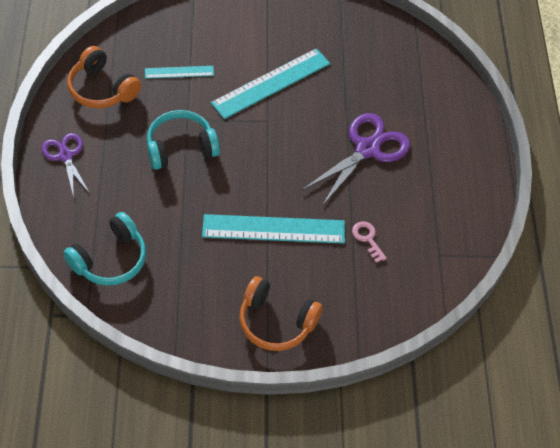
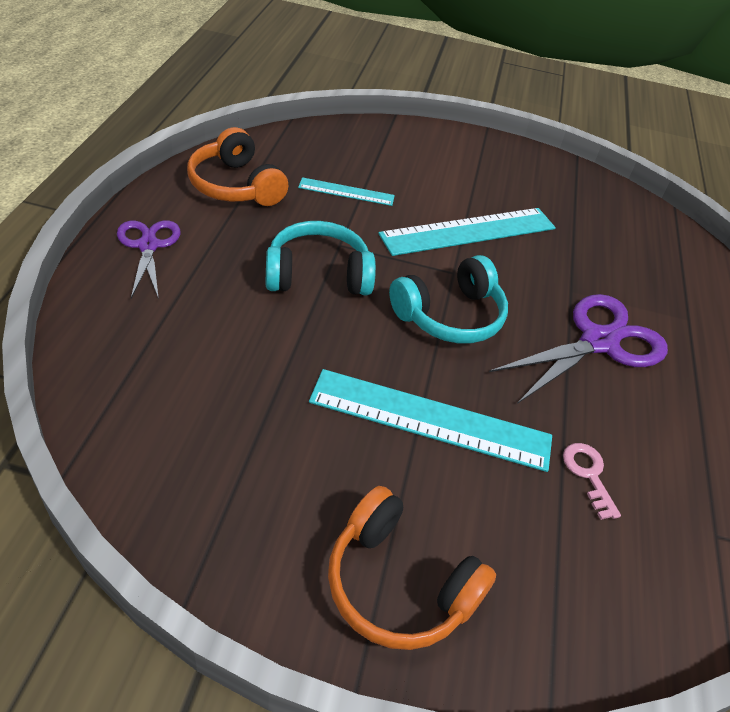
camera: 10 degrees right, 10 degrees down
(110, 259) = (145, 399): turquoise headphones -> turquoise headphones (450, 316)

